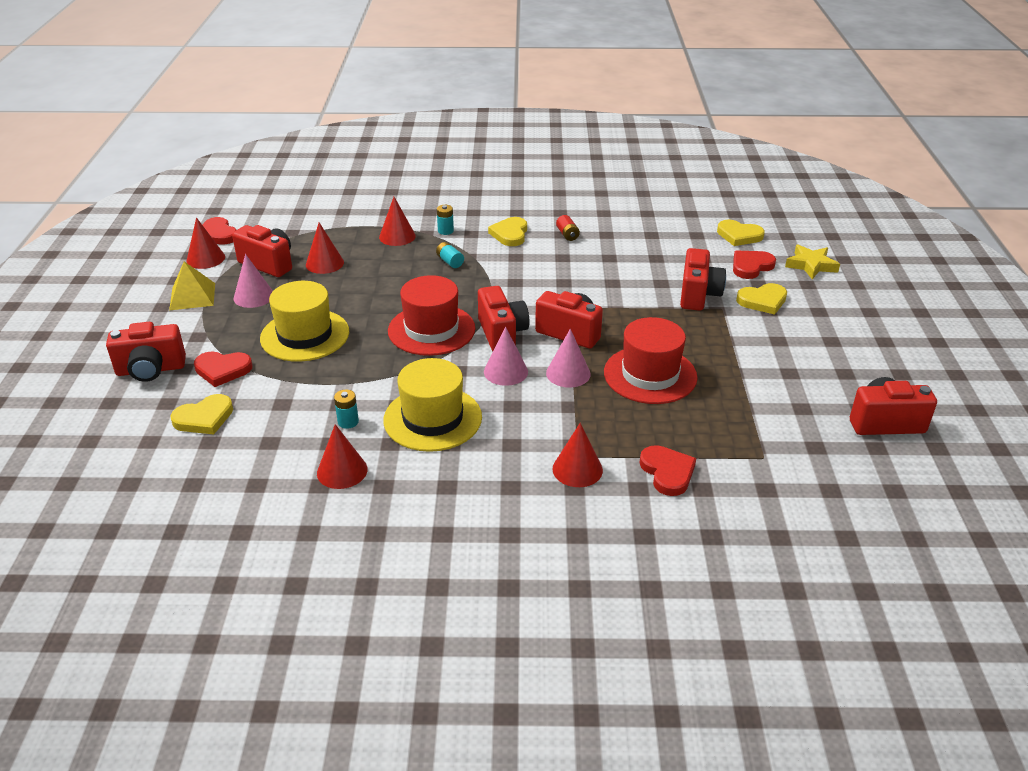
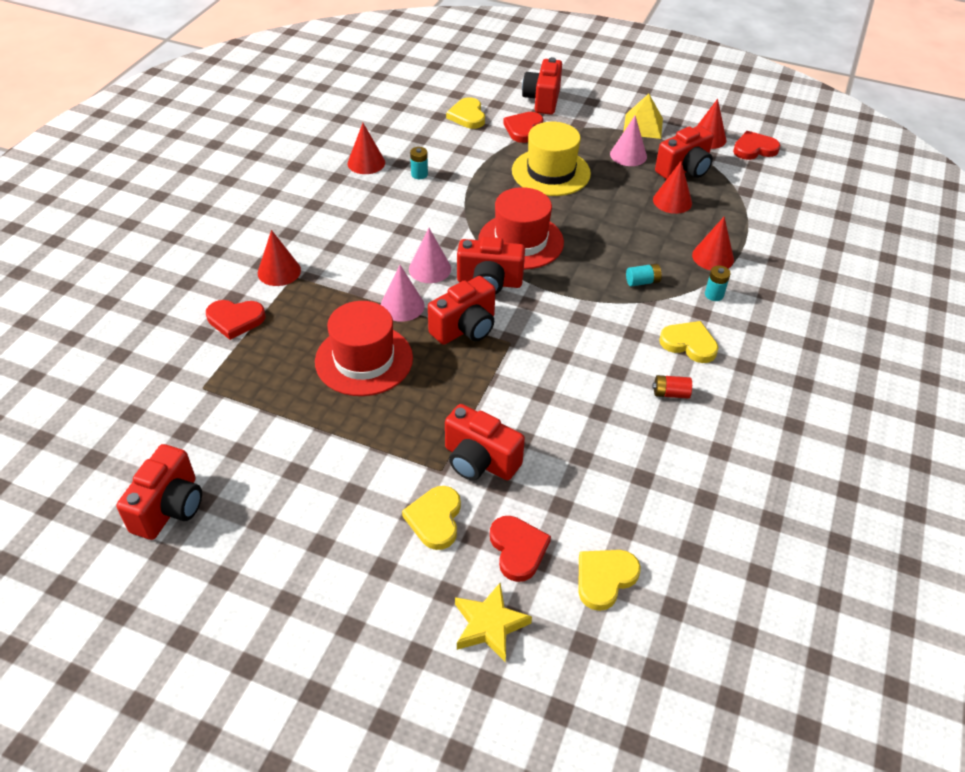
camera: 110 degrees right, 10 degrees up
(432, 418) = (394, 214): yellow hat -> none

